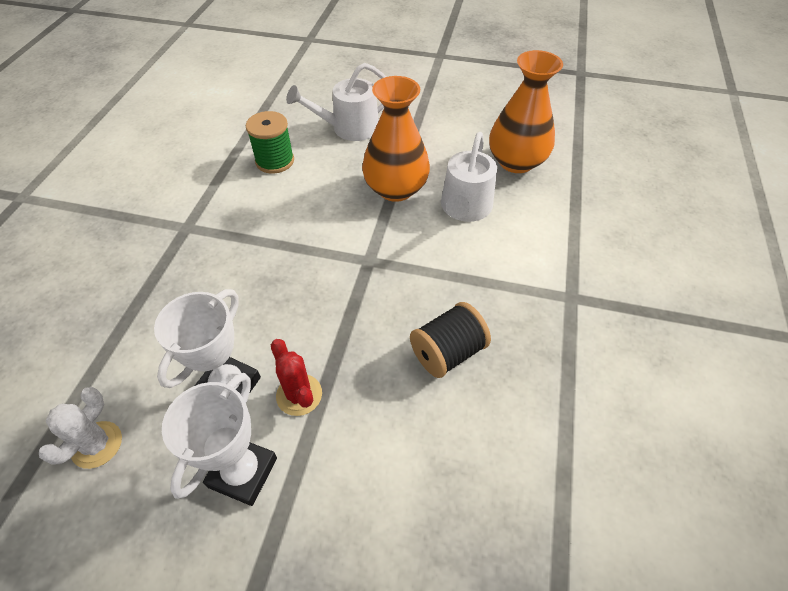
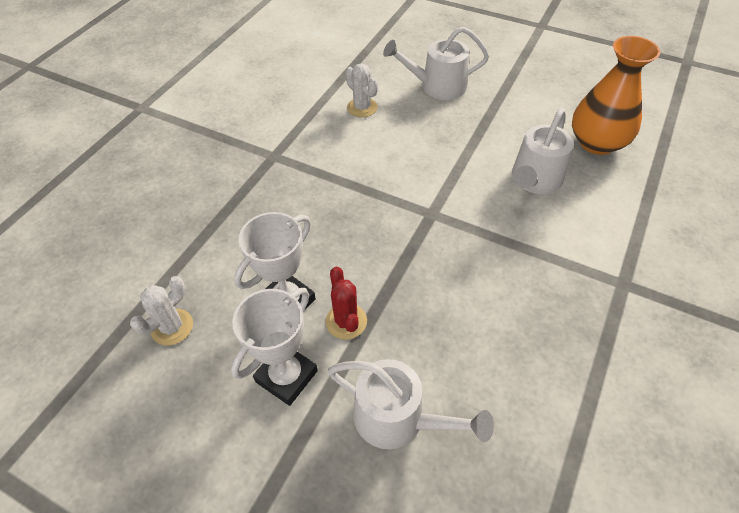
camera: 15 degrees right, 0 degrees up
(275, 161) = (362, 107): green spool -> white cactus
(375, 491) = (398, 418): none -> white watering can
(395, 189) = (470, 151): orange vase -> none
(447, 353) = (489, 312): black spool -> none

